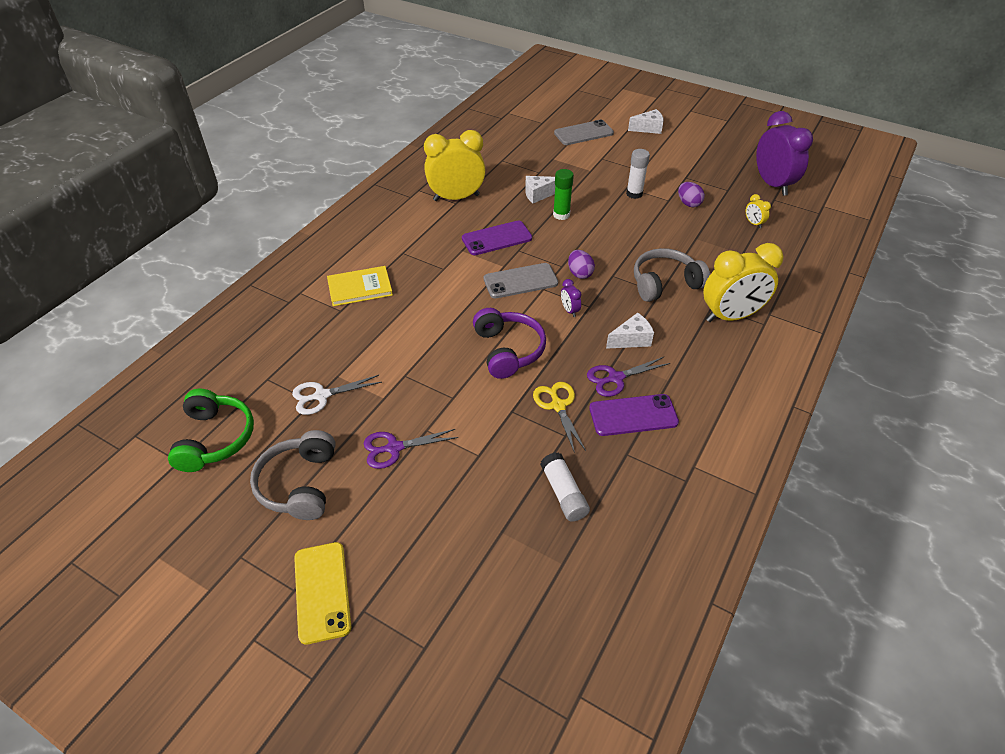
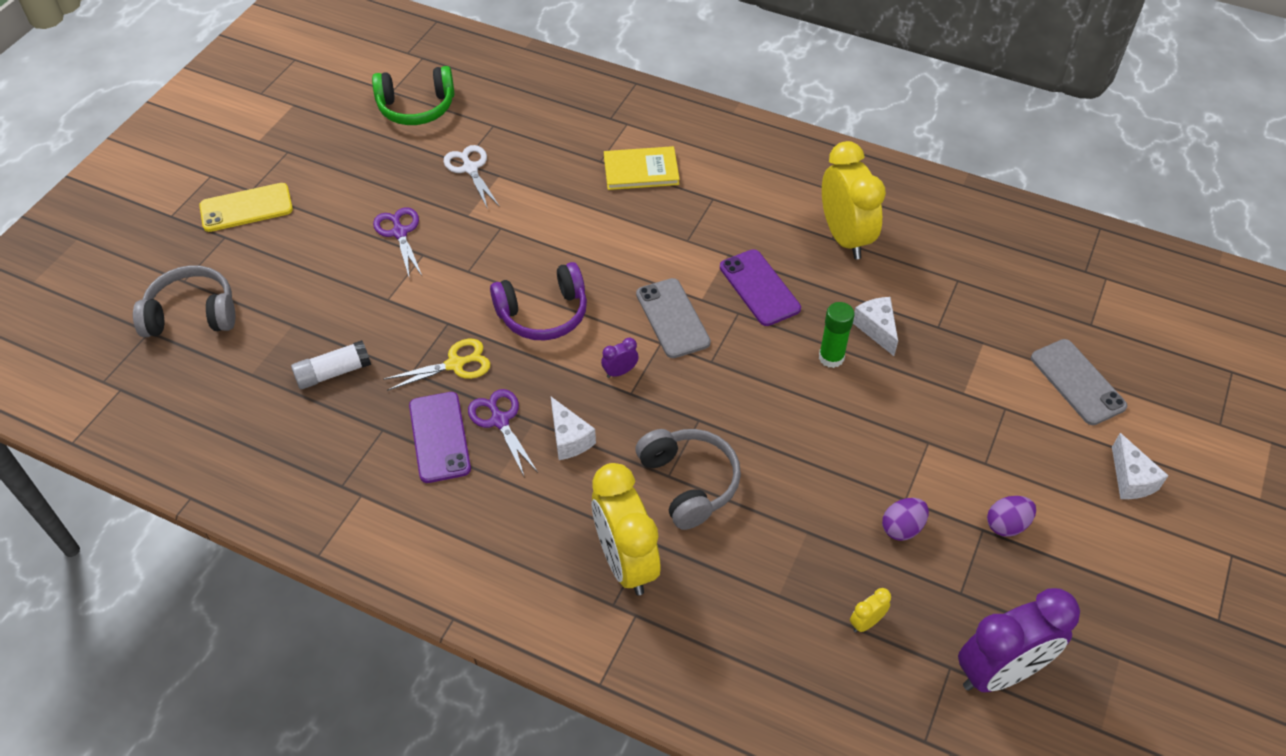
camera: 85 degrees right, 5 degrees up
(299, 484) = (360, 173): grey headphones -> grey headphones (192, 314)
(360, 288) = (641, 170): yellow book -> yellow book turned 75 degrees counterclockwise
(579, 273) = (697, 381): purple egg -> purple egg (1006, 525)
(634, 194) = (911, 451): white glue stick -> none

